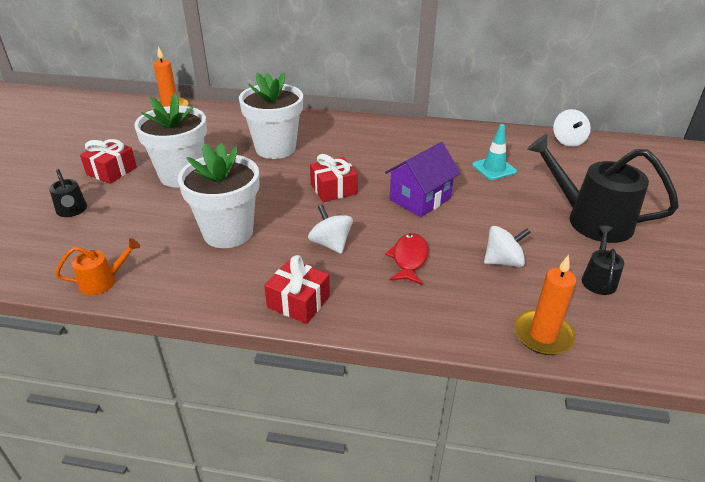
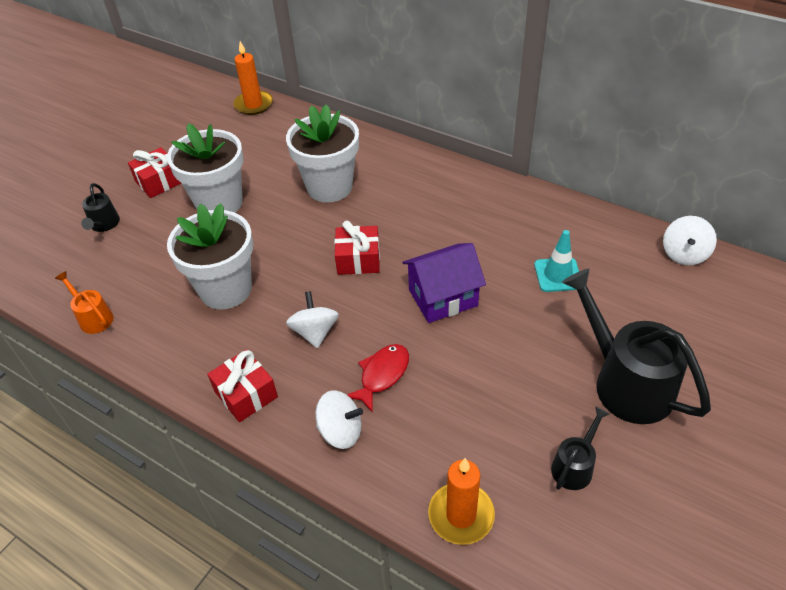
camera: 25 degrees right, 10 degrees up
(103, 281) = (93, 317): orange watering can -> orange watering can turned 135 degrees counterclockwise
(503, 261) = (481, 409): white spinning top -> white spinning top (341, 431)

